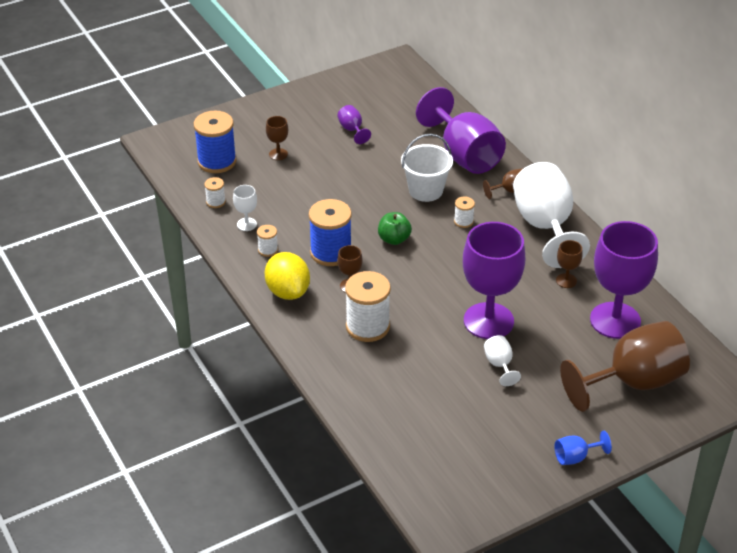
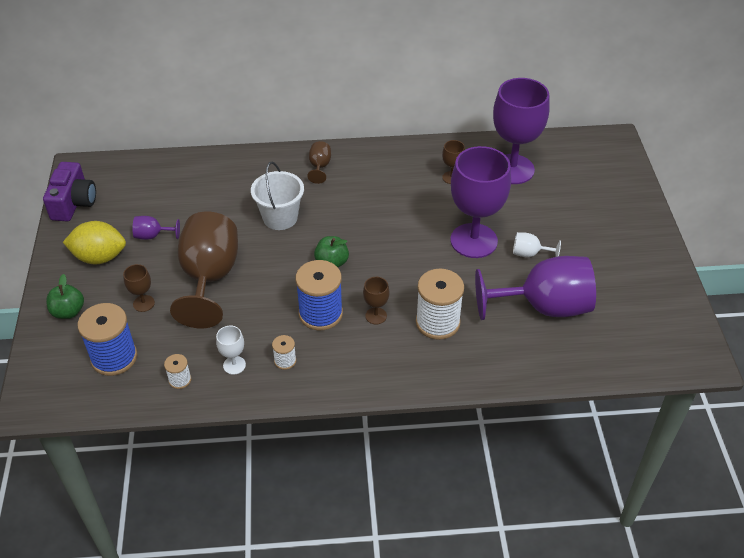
camera: 65 degrees left, 5 degrees up
(246, 121) = (68, 312): none -> green apple
(288, 291) = (356, 365): yellow lemon -> yellow lemon (99, 257)
(358, 76) = (74, 203): none -> purple camera
(463, 221) = (339, 209): white spool -> none
(464, 155) = (251, 176): purple goblet -> purple goblet (543, 307)
(545, 226) = (379, 164): white goblet -> none
(575, 457) = (651, 249): blue goblet -> none
(633, 382) = (584, 187): brown goblet -> brown goblet (209, 278)

